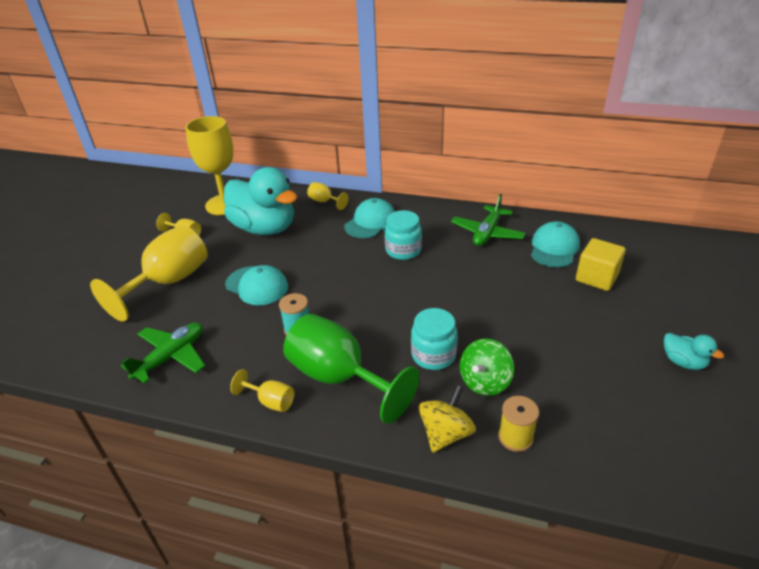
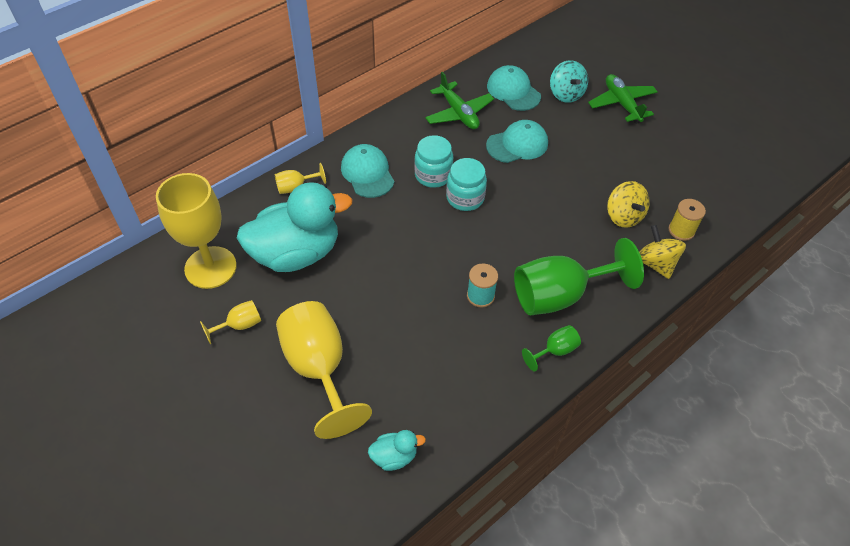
camera: 60 degrees left, 15 degrees up
(171, 357) = (444, 403): green plane -> green plane (621, 104)
(257, 286) = (391, 299): turquoise cap -> turquoise cap (517, 144)
(271, 401) = (555, 351): yellow goblet -> green goblet
(433, 355) = (577, 228): turquoise jar -> turquoise jar (465, 198)
(484, 382) = (623, 216): green spinning top -> yellow spinning top
(596, 277) = (566, 94): yellow cube -> turquoise spinning top
(683, 362) = (674, 114): turquoise duck -> turquoise duck (394, 456)

